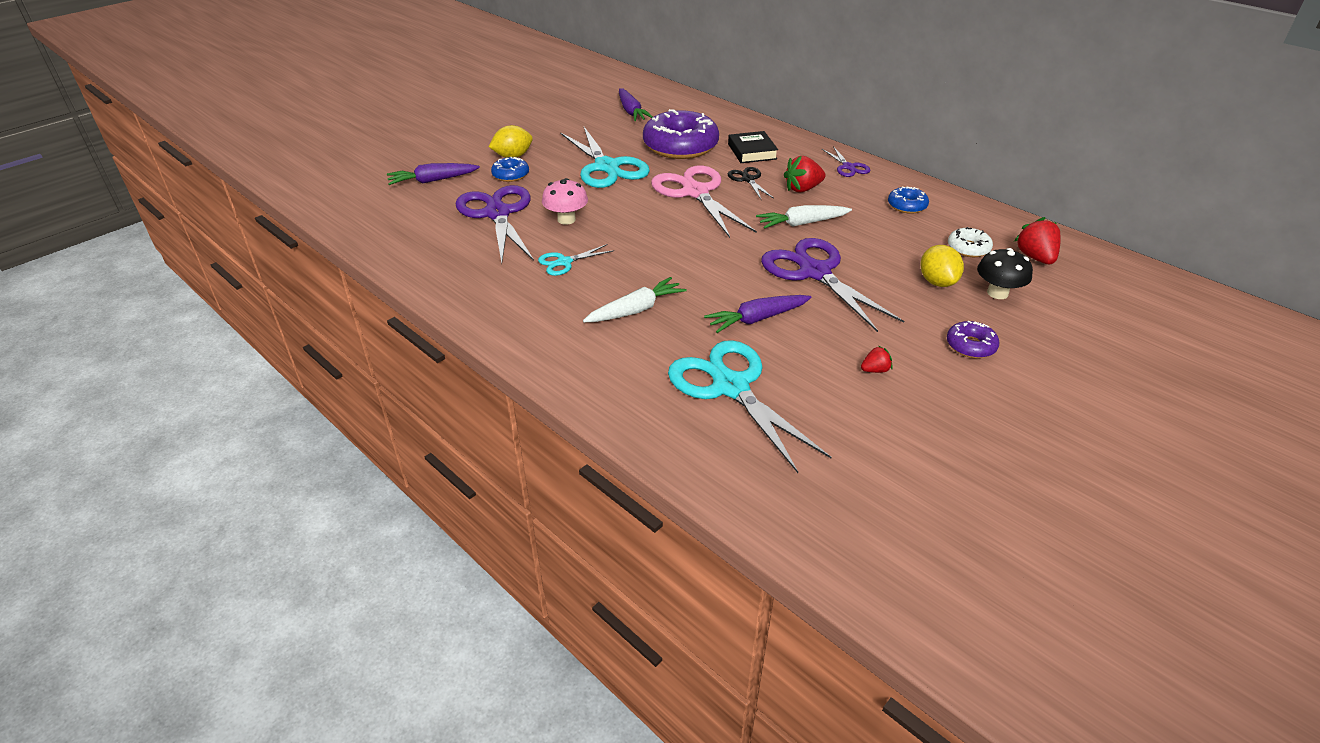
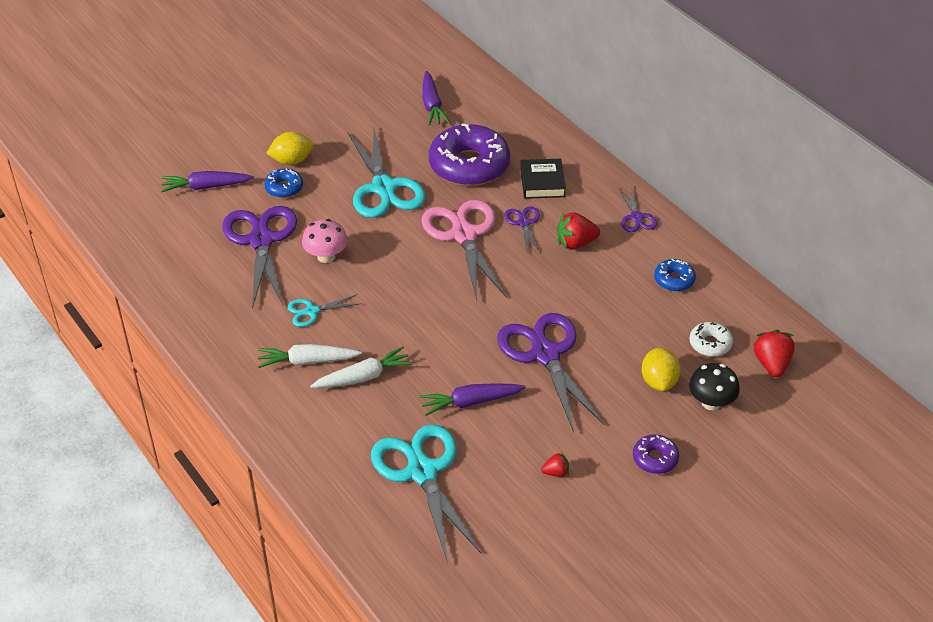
camera: 10 degrees right, 5 degrees up
(748, 179) = (524, 223): black scissors -> purple scissors
(802, 223) = (557, 290): white carrot -> white carrot (307, 361)

